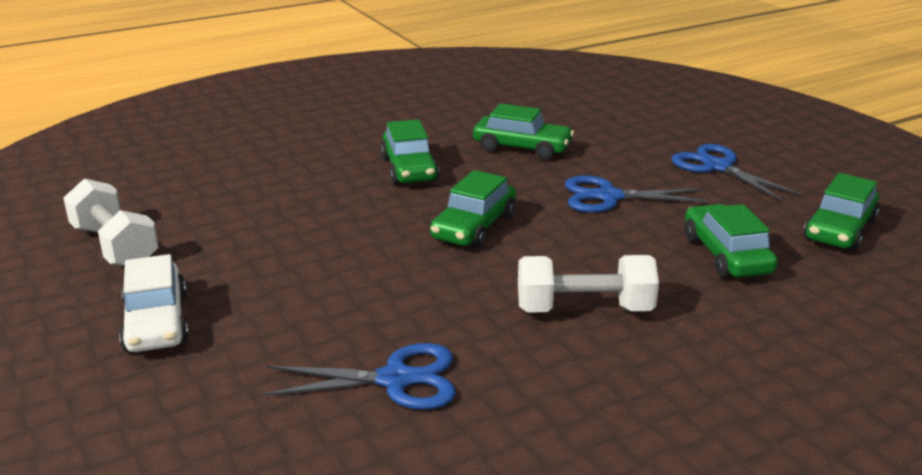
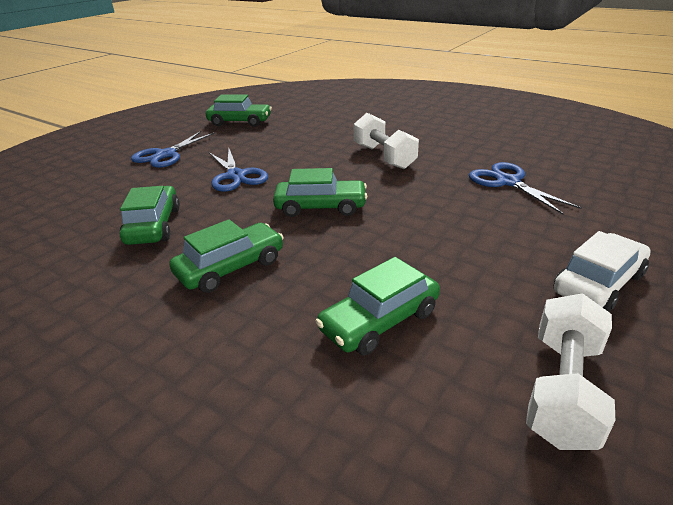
camera: 115 degrees left, 5 degrees up
(726, 255) = (290, 138): green car -> green car (379, 321)

